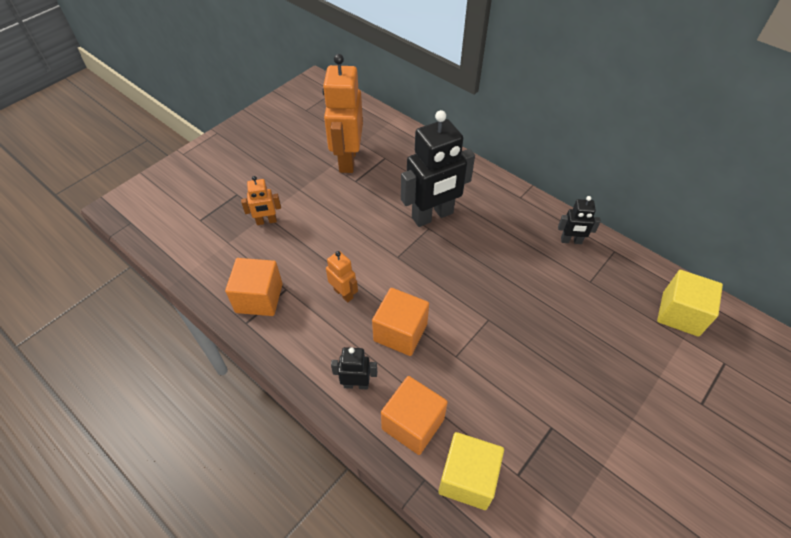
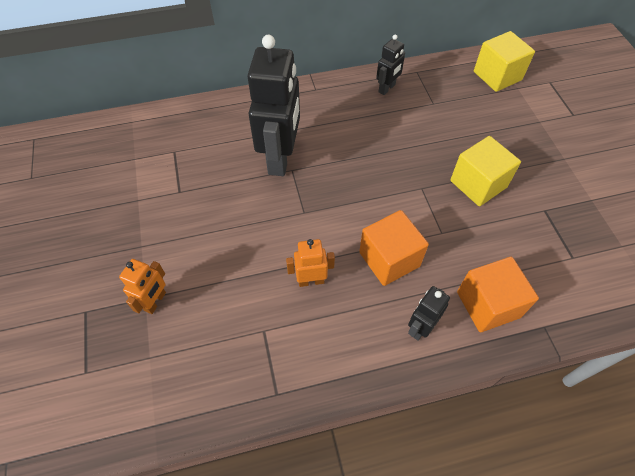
camera: 55 degrees left, 5 degrees up
(259, 298) = (254, 363): orange cube -> none
(347, 160) = (144, 182): orange robot -> none
(467, 478) = (559, 294): yellow cube -> yellow cube (478, 184)

